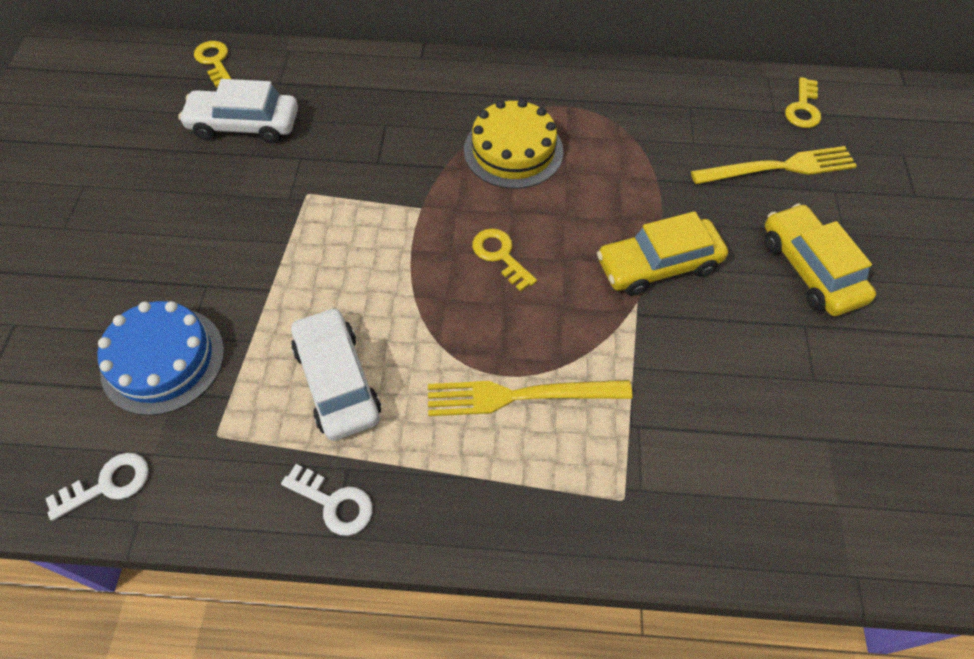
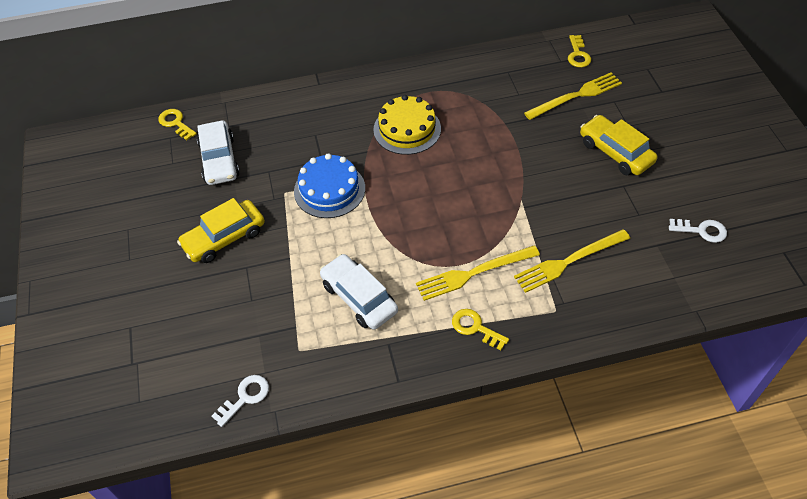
camera: 15 degrees left, 5 degrees down
(163, 360) = (242, 318): blue cake -> blue cake (329, 190)
(244, 125) = (219, 160): white car -> white car turned 90 degrees counterclockwise
(334, 503) = (389, 364): white key -> white key (701, 230)
(500, 255) = (427, 196): yellow key -> yellow key (475, 328)
(658, 265) = (525, 175): yellow car -> yellow car (224, 238)
(674, 423) = (569, 261): none -> yellow fork

